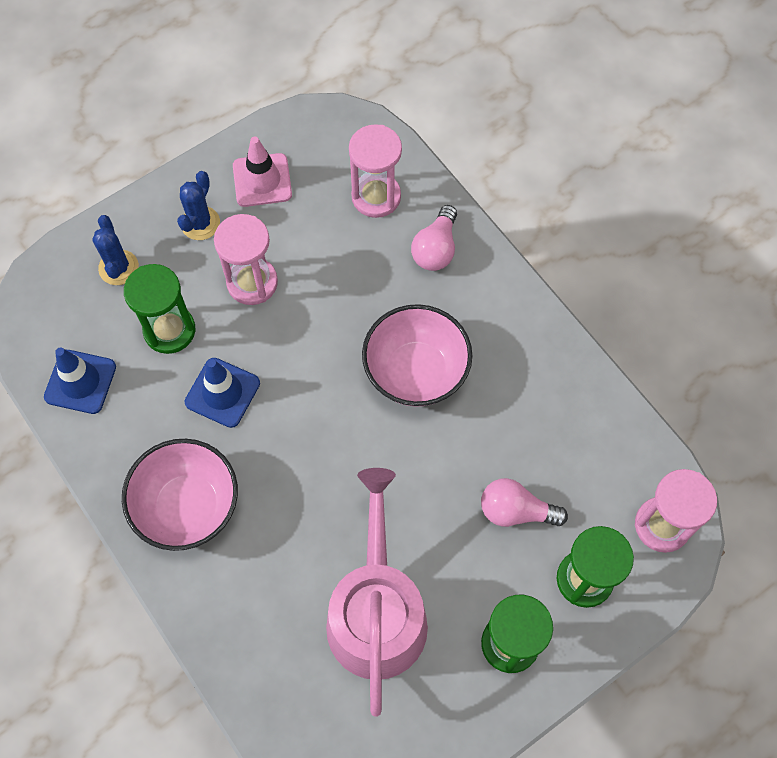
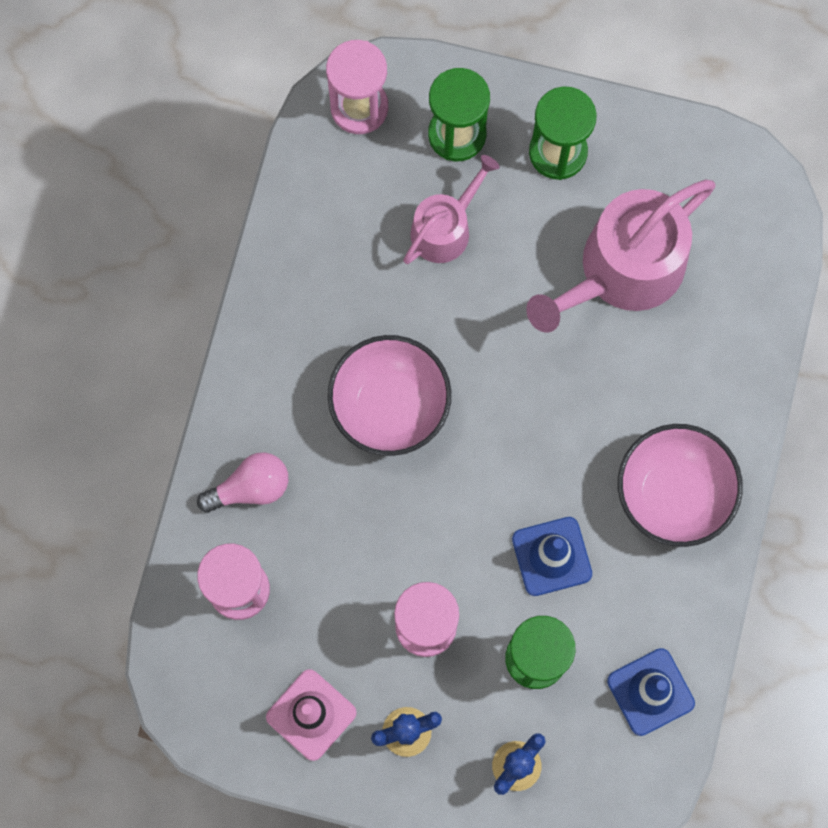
camera: 130 degrees left, 10 degrees up
(515, 511) = (445, 228): pink light bulb -> pink watering can

